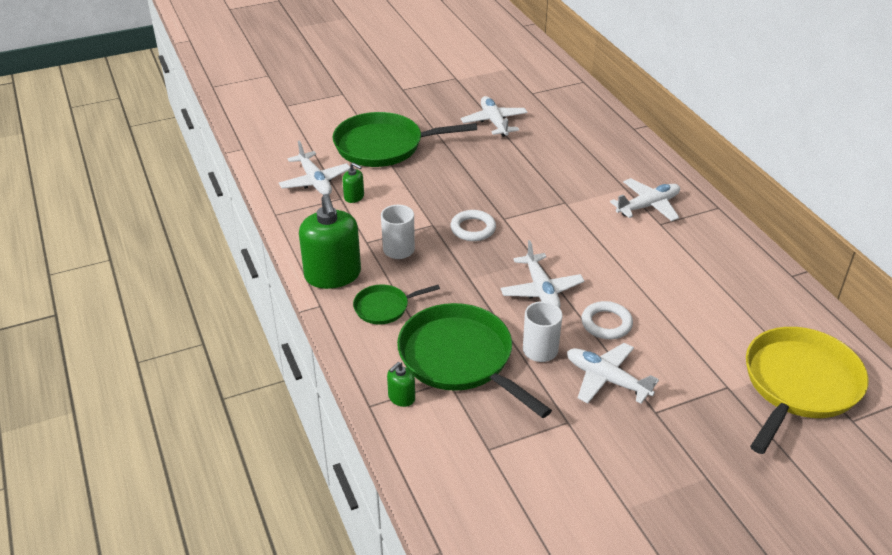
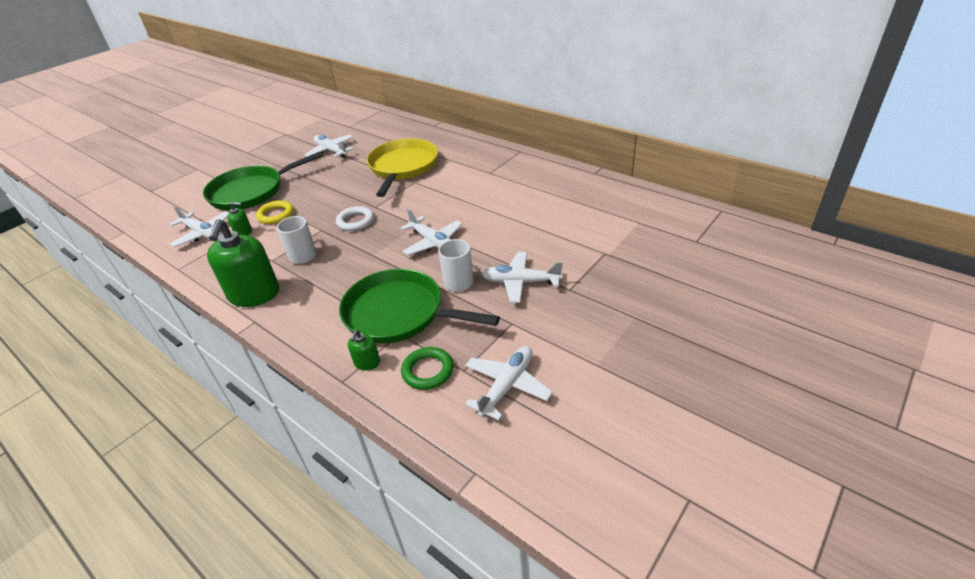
camera: 25 degrees left, 0 degrees up
(333, 275) = (254, 294): green soap dispenser -> green soap dispenser turned 45 degrees clockwise
(384, 307) = (313, 301): green pan -> none
(395, 187) = (276, 215): none -> yellow ring
(453, 433) = (428, 371): none -> green ring
(606, 323) = (495, 246): white ring -> none
(648, 206) = (474, 165): white plane -> white plane (507, 386)
(799, 384) = (648, 233): yellow pan -> yellow pan (403, 167)

